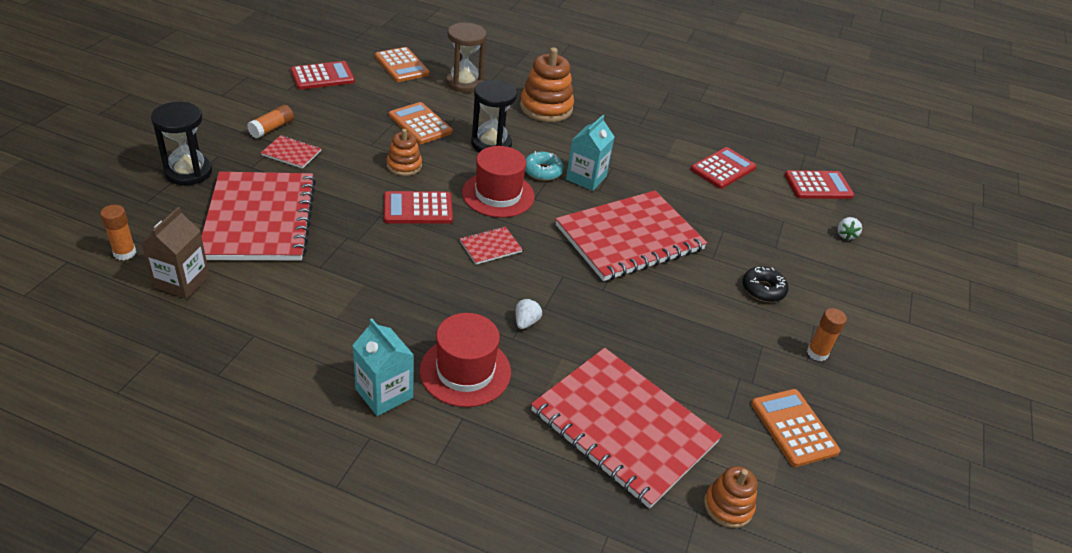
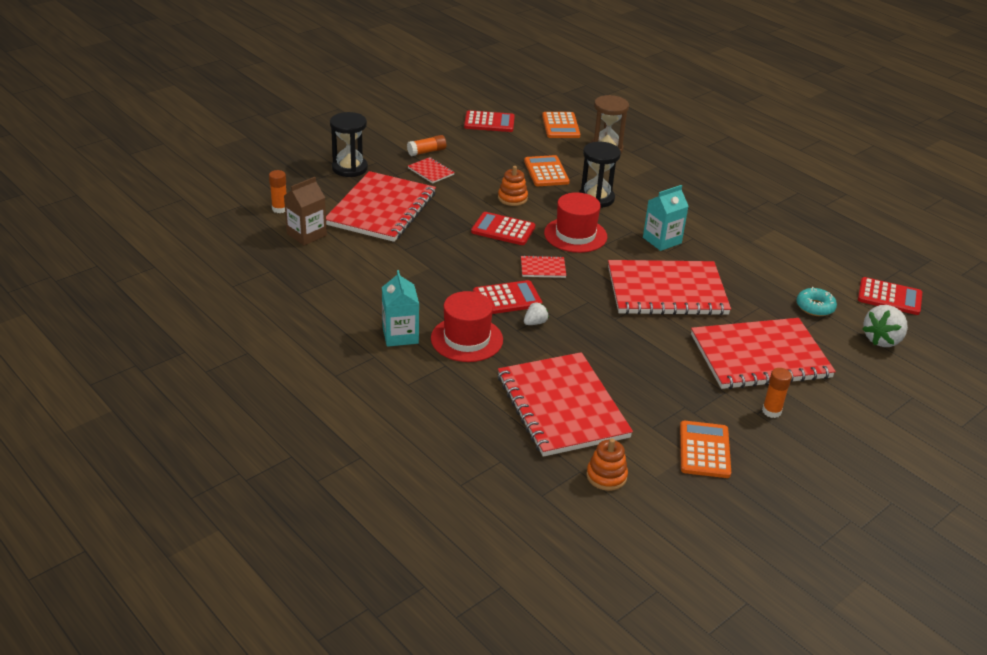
camera: 30 degrees right, 5 degrees down
(542, 171) = (626, 227): turquoise donut -> turquoise donut (815, 307)
(546, 108) = (666, 181): orange stacking toy -> none
(723, 169) = (800, 262): red calculator -> red calculator (507, 298)
(763, 289) = (760, 356): black donut -> red notebook
(845, 235) = (882, 340): white strawberry -> white strawberry, size x1.87

